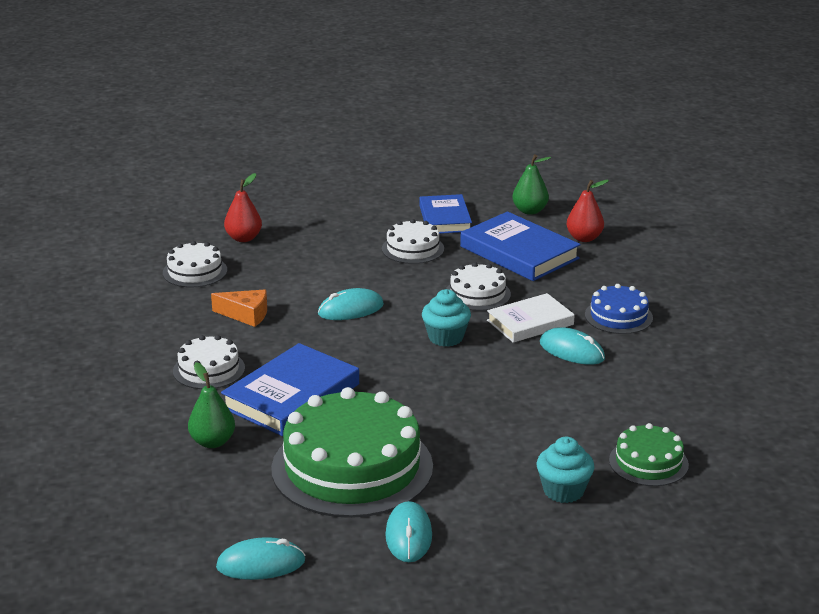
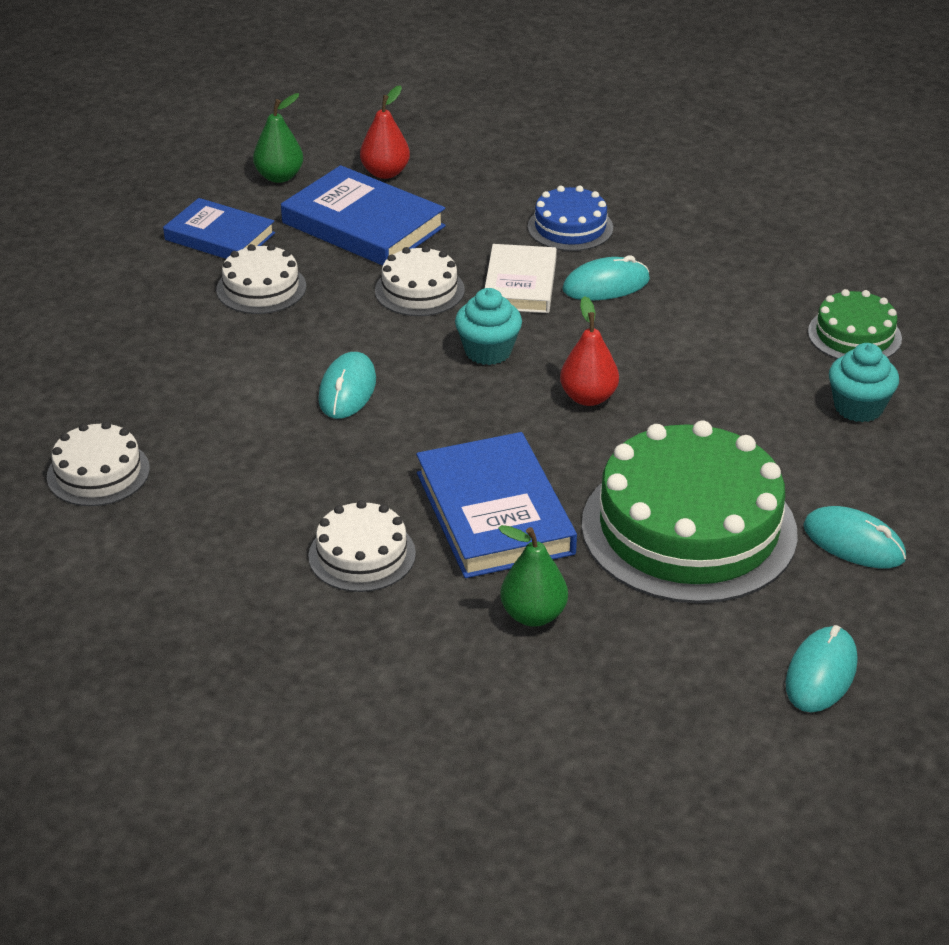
camera: 55 degrees left, 10 degrees up
(244, 238) = (63, 399): red pear -> red pear (588, 397)
(246, 315) = (263, 473): orange cheese -> none
(519, 252) = (363, 224): blue book -> blue book turned 45 degrees clockwise

